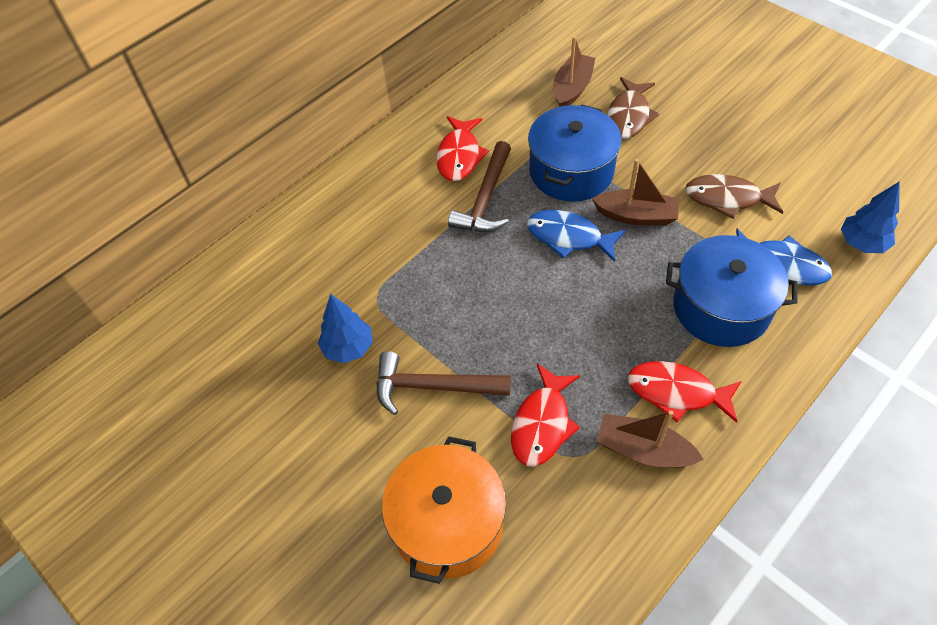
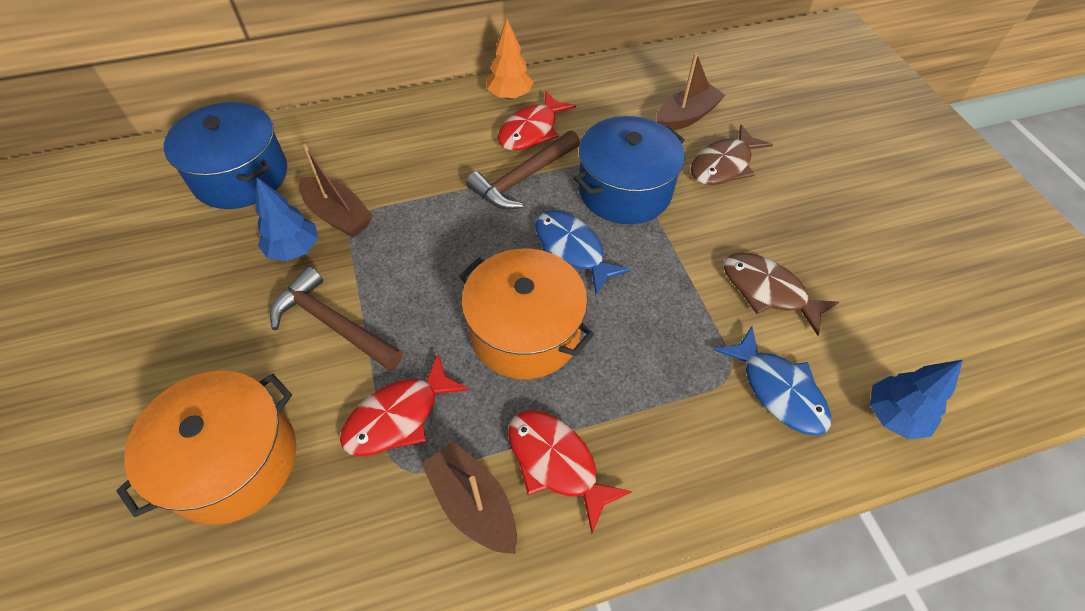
camera: 25 degrees right, 0 degrees up
(416, 134) = (509, 95): none -> orange tree
(583, 315) = (525, 331): none -> orange pot
(636, 216) = (656, 262): brown boat -> brown boat (338, 215)
(721, 307) = (674, 399): blue pot -> blue pot (240, 176)

